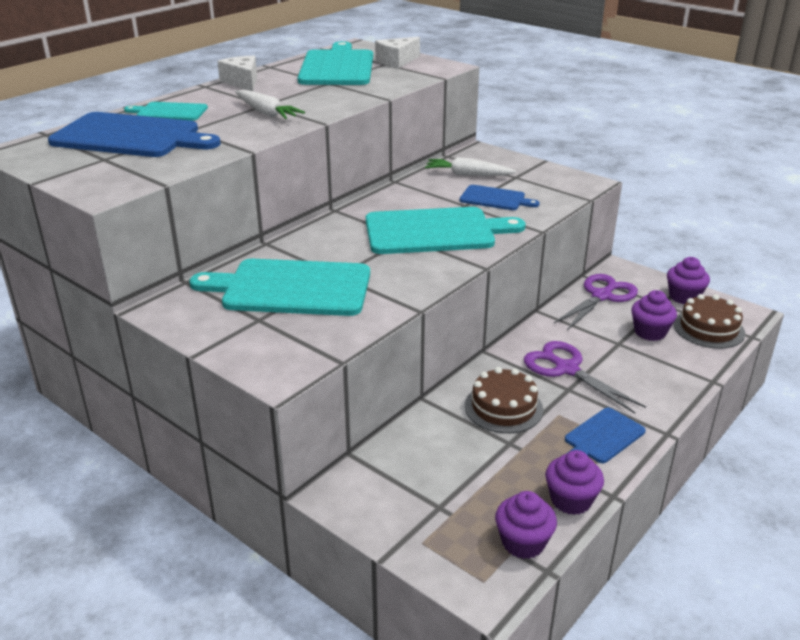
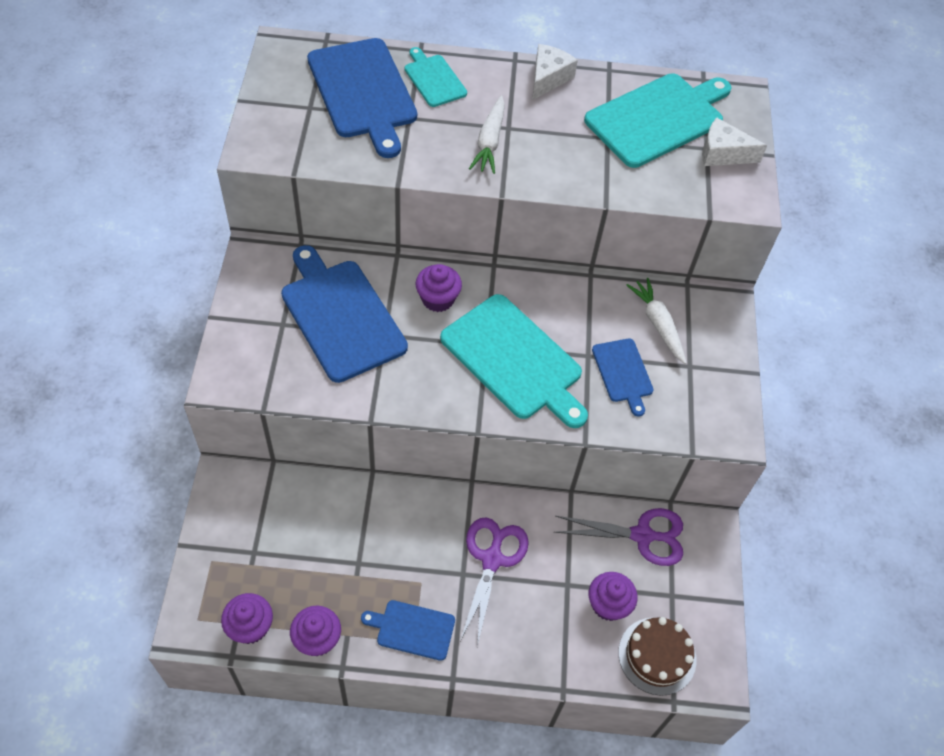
camera: 50 degrees right, 25 degrees up
(291, 288) = (341, 316): turquoise cutting board -> blue cutting board
(503, 407) = (401, 537): brown cake -> none
(684, 297) = (703, 611): purple cupcake -> purple cupcake (438, 299)

